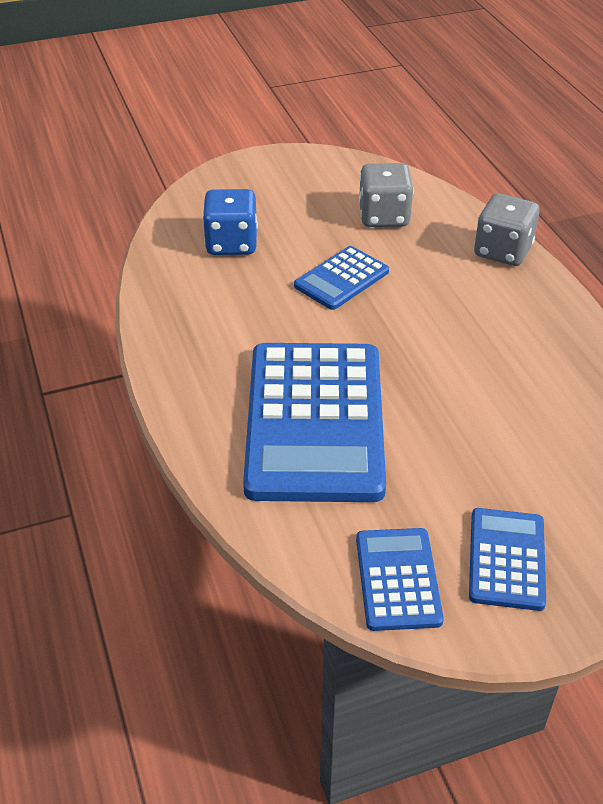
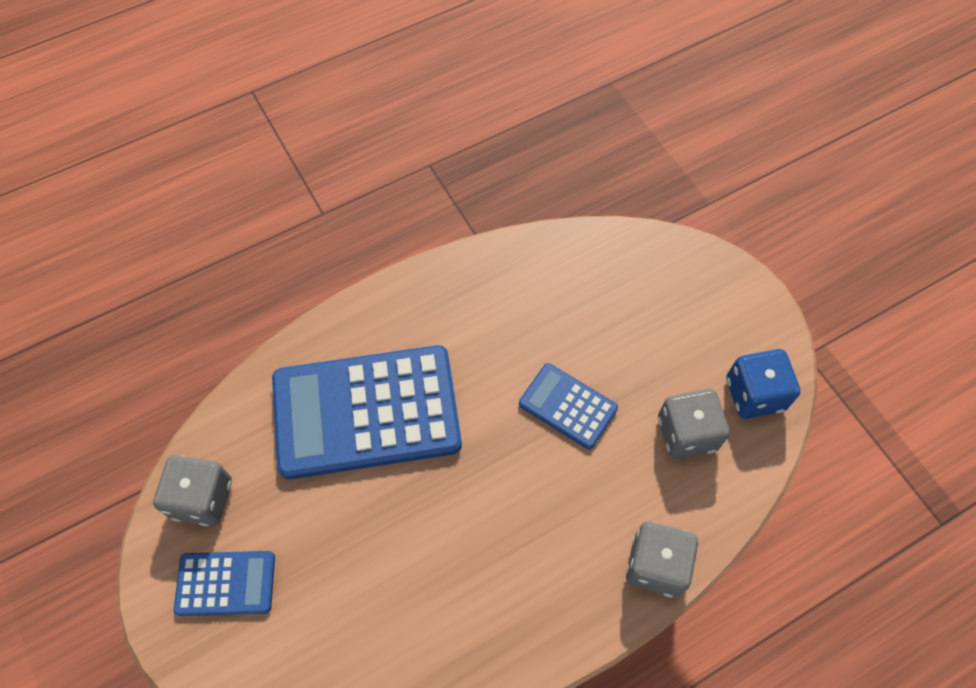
camera: 80 degrees right, 20 degrees up
(231, 243) = (600, 299): blue dice -> blue dice (754, 394)
(398, 579) = (202, 498): blue calculator -> grey dice

